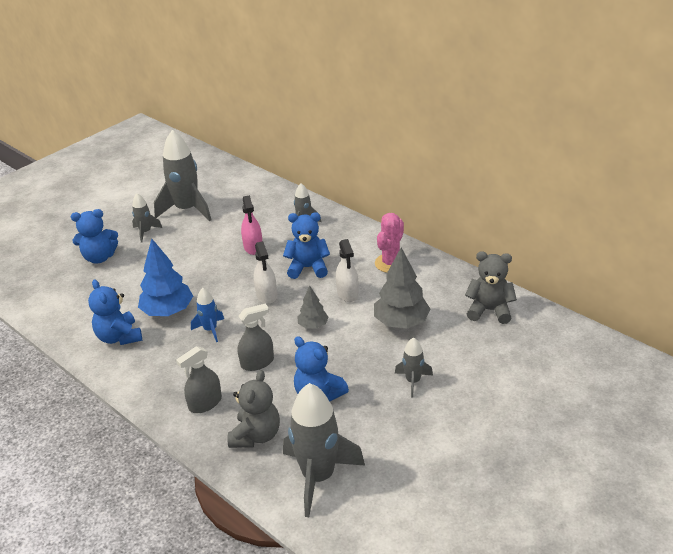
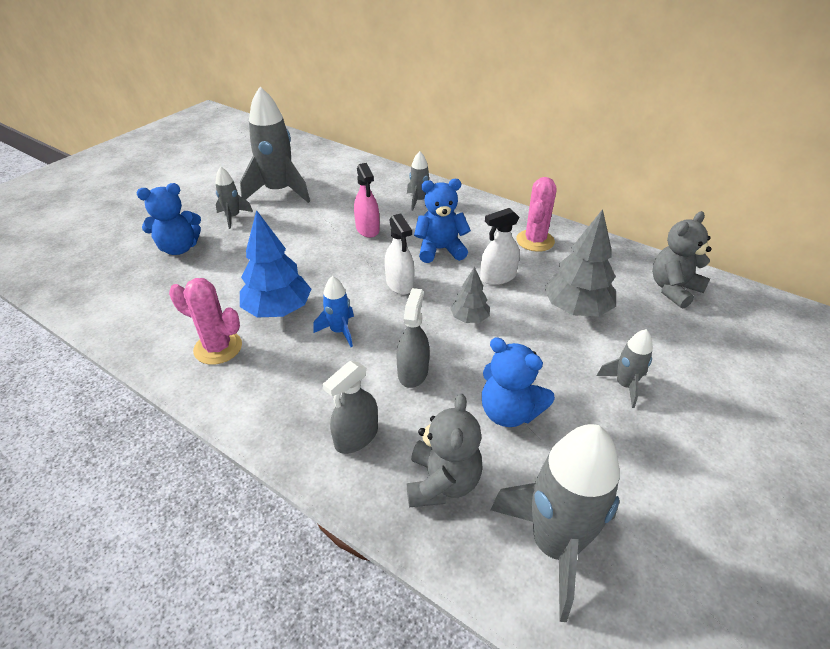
camera: 10 degrees left, 5 degrees up
(119, 337) = (218, 348): blue teddy bear -> pink cactus
(257, 362) = (413, 372): grey spray bottle -> grey spray bottle turned 45 degrees counterclockwise
(347, 293) = (498, 277): white spray bottle -> white spray bottle turned 90 degrees clockwise
(489, 310) = (673, 289): grey teddy bear -> grey teddy bear turned 45 degrees counterclockwise

